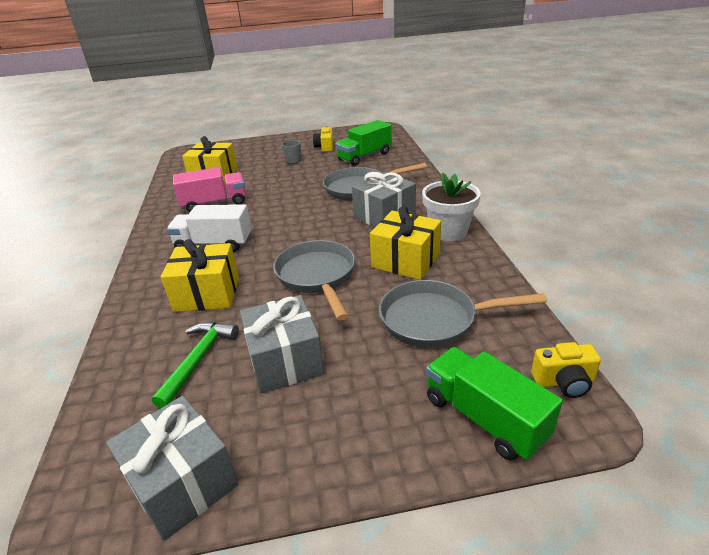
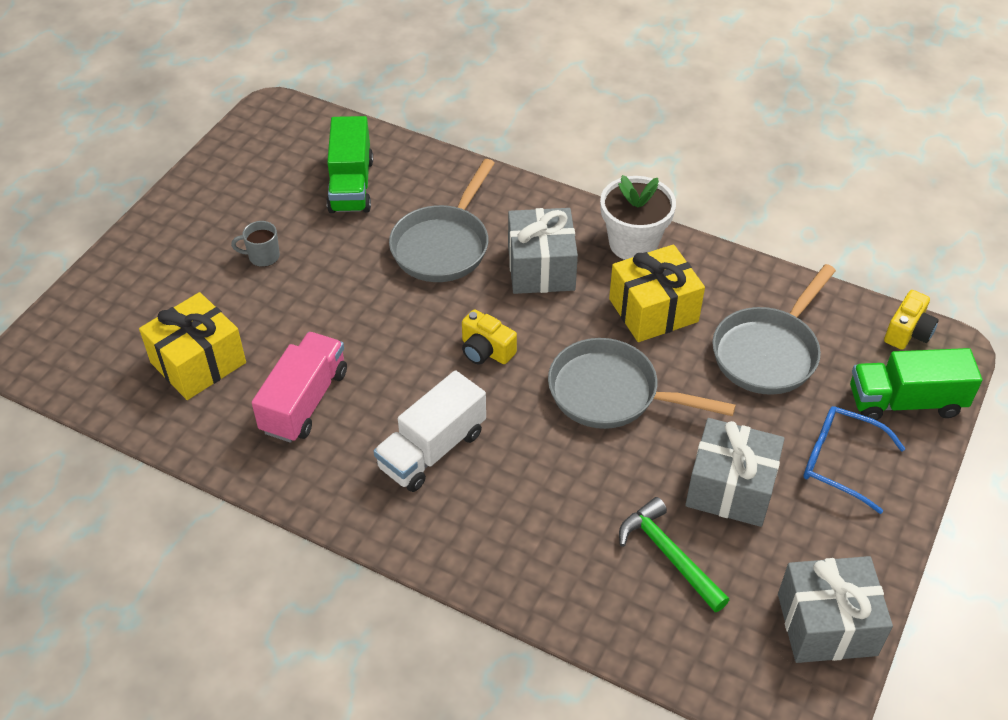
camera: 55 degrees left, 15 degrees up
(207, 294) = (548, 501): yellow gift -> none
(325, 147) = (260, 201): yellow camera -> yellow camera (486, 351)
(370, 407) = (840, 462): none -> blue glasses

